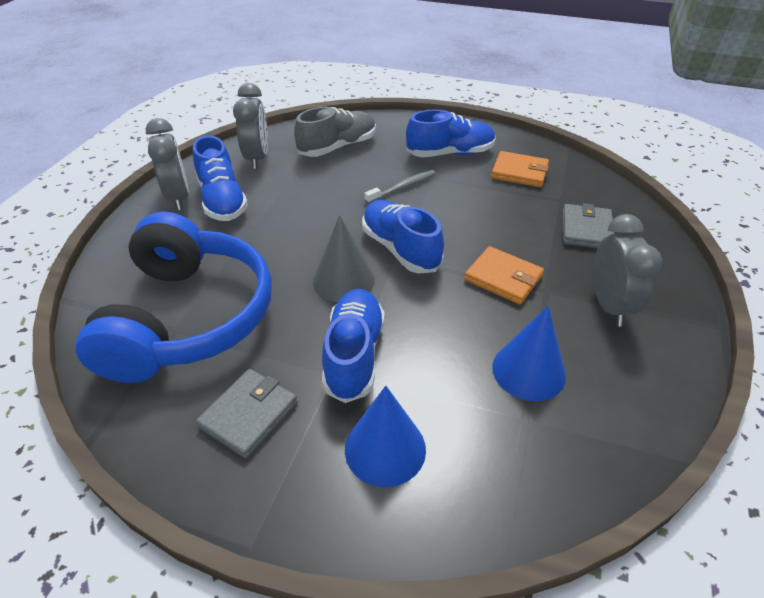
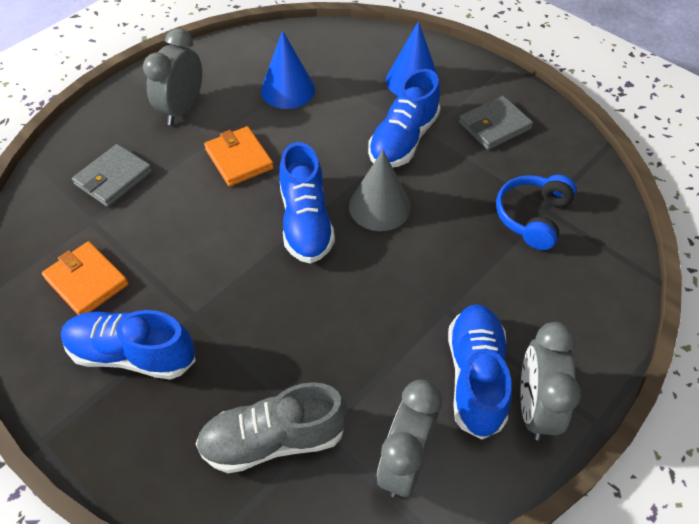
camera: 155 degrees left, 10 degrees up
(188, 318) = (532, 217): blue headphones -> blue headphones, size x0.48
(402, 187) = (242, 310): grey toothbrush -> none

